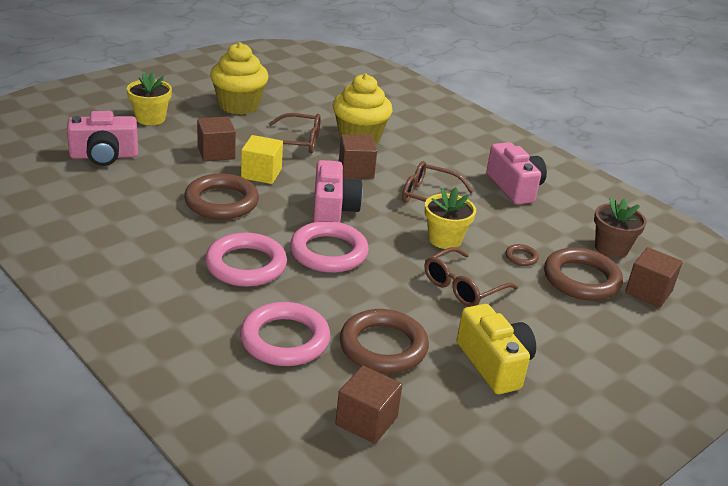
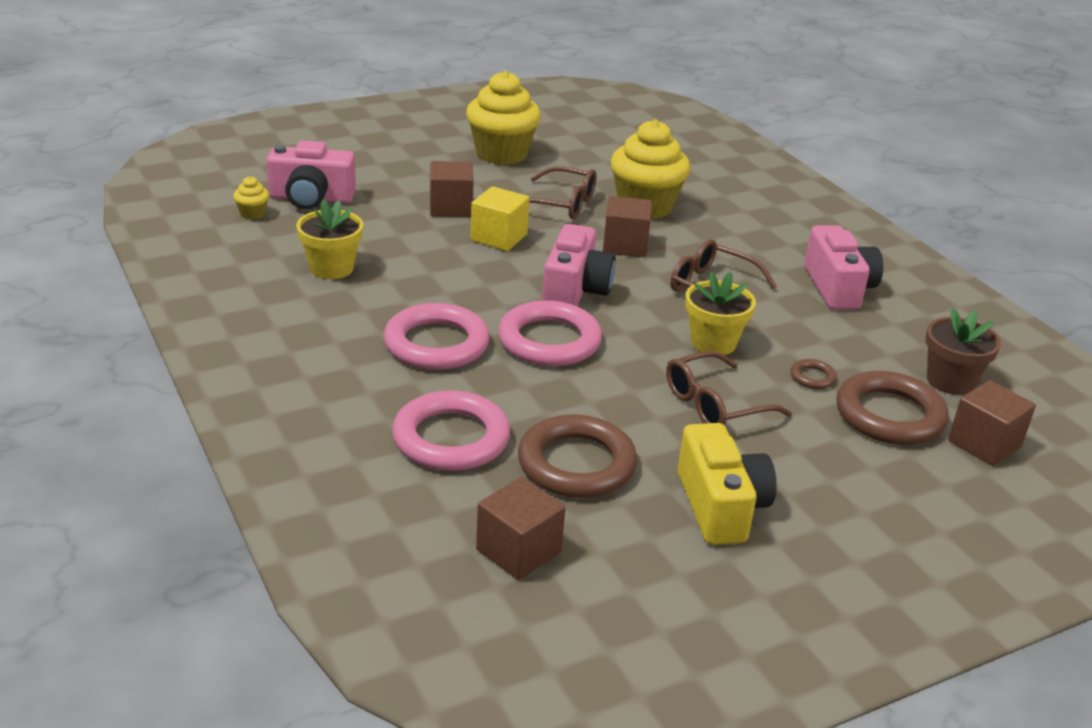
camera: 15 degrees right, 0 degrees up
(61, 173) = (252, 214): none -> yellow cupcake
(150, 118) = (384, 160): yellow flower pot -> yellow flower pot (331, 268)
(221, 202) = (435, 266): brown ring -> none

